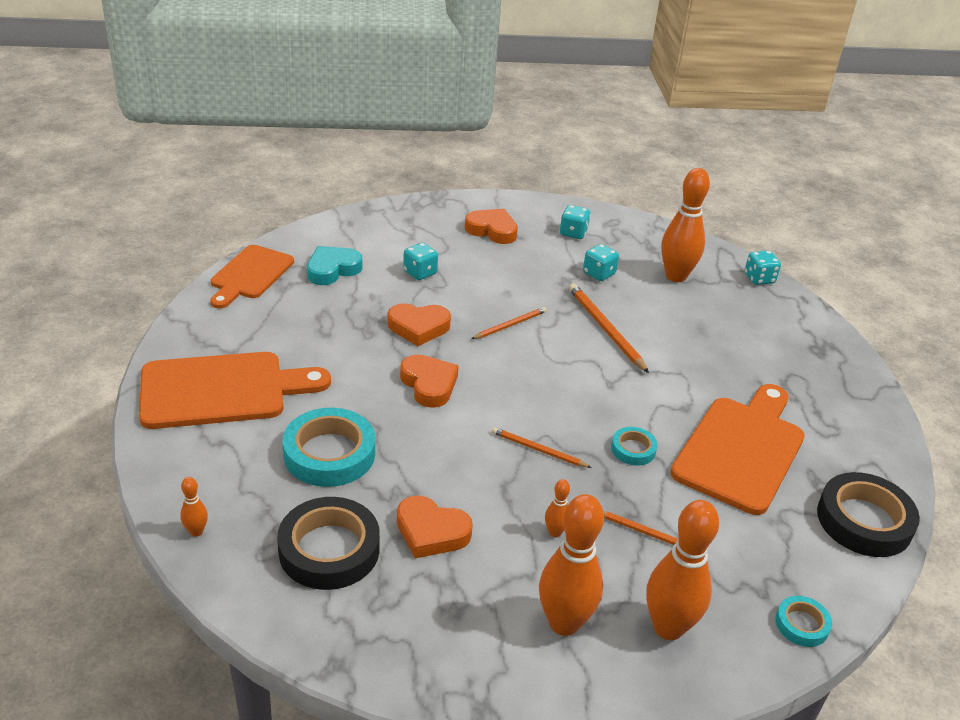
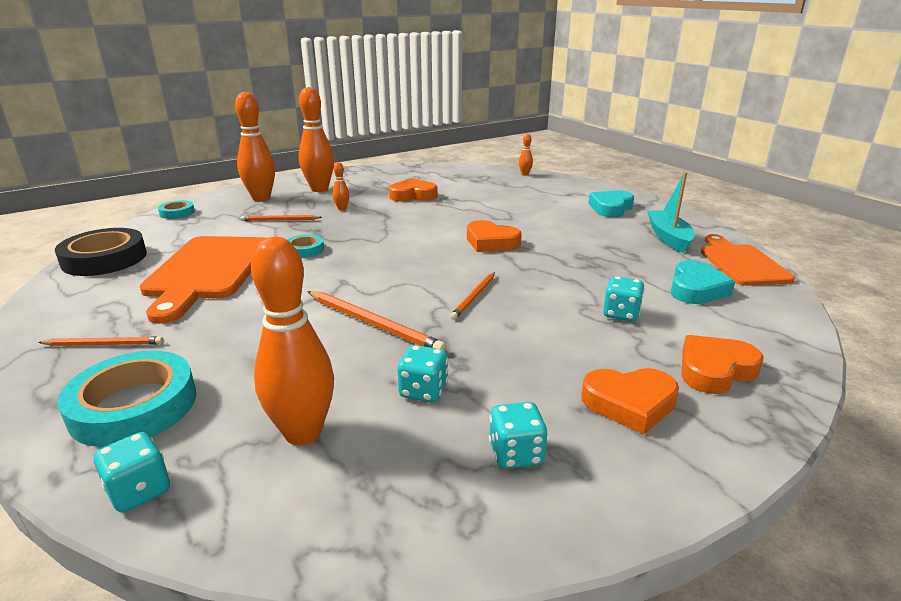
camera: 155 degrees right, 10 degrees down
(221, 390) = (610, 208): orange cutting board -> turquoise heart
(250, 323) = (668, 238): none -> turquoise boat
(329, 453) = (505, 203): turquoise tape -> turquoise tape (134, 406)
(329, 549) = (457, 182): black tape -> none
(418, 327) = (550, 271): orange heart -> orange heart (715, 370)
(538, 450) = (378, 233): orange pencil -> orange pencil (104, 344)

